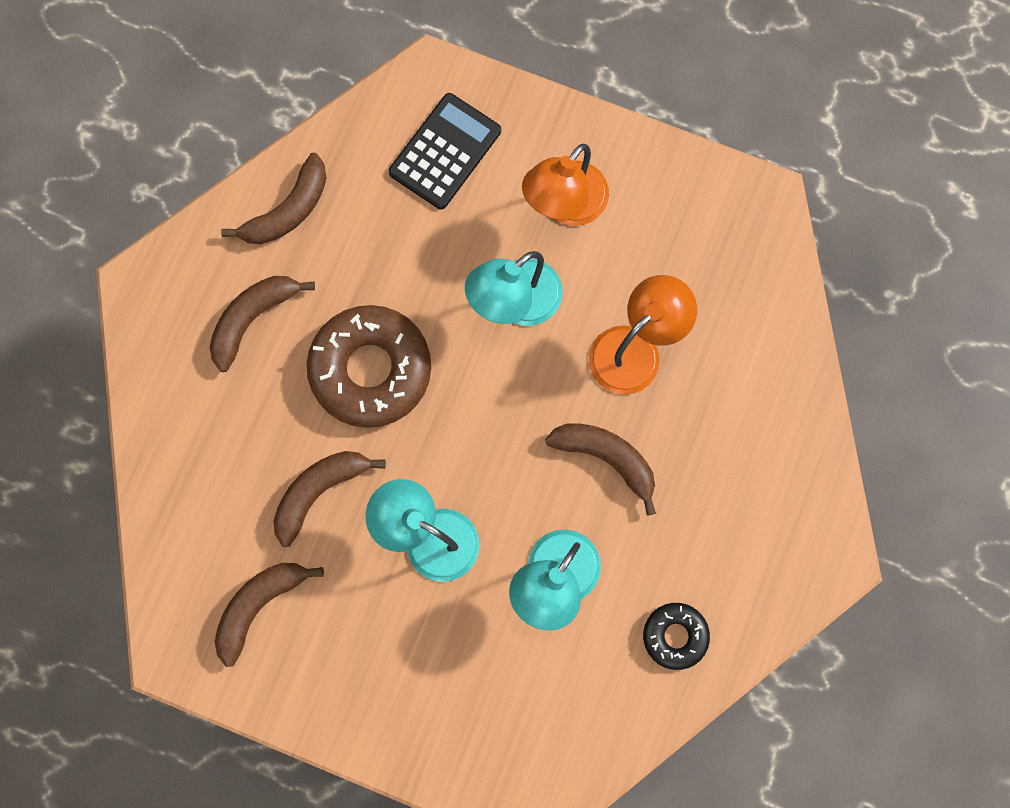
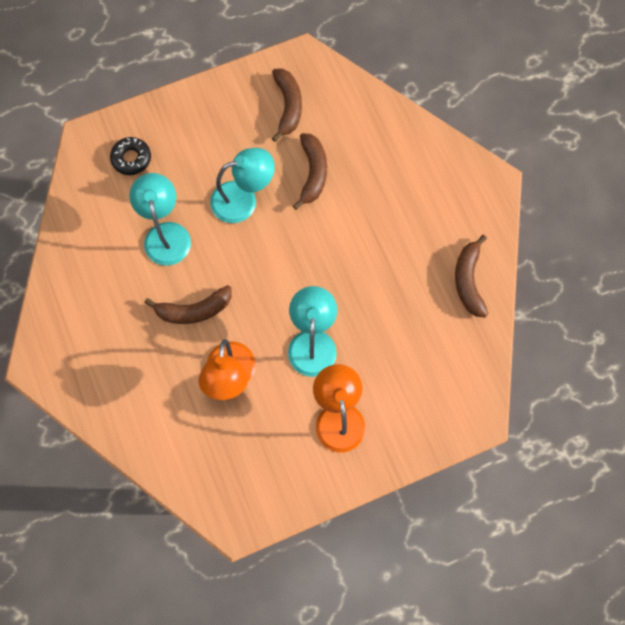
camera: 135 degrees right, 5 degrees down
(252, 319) = (426, 216): brown banana -> none
(370, 370) = (347, 245): brown donut -> none
(445, 152) = (427, 384): black calculator -> none
(675, 636) = (86, 261): black donut -> black donut (131, 158)

